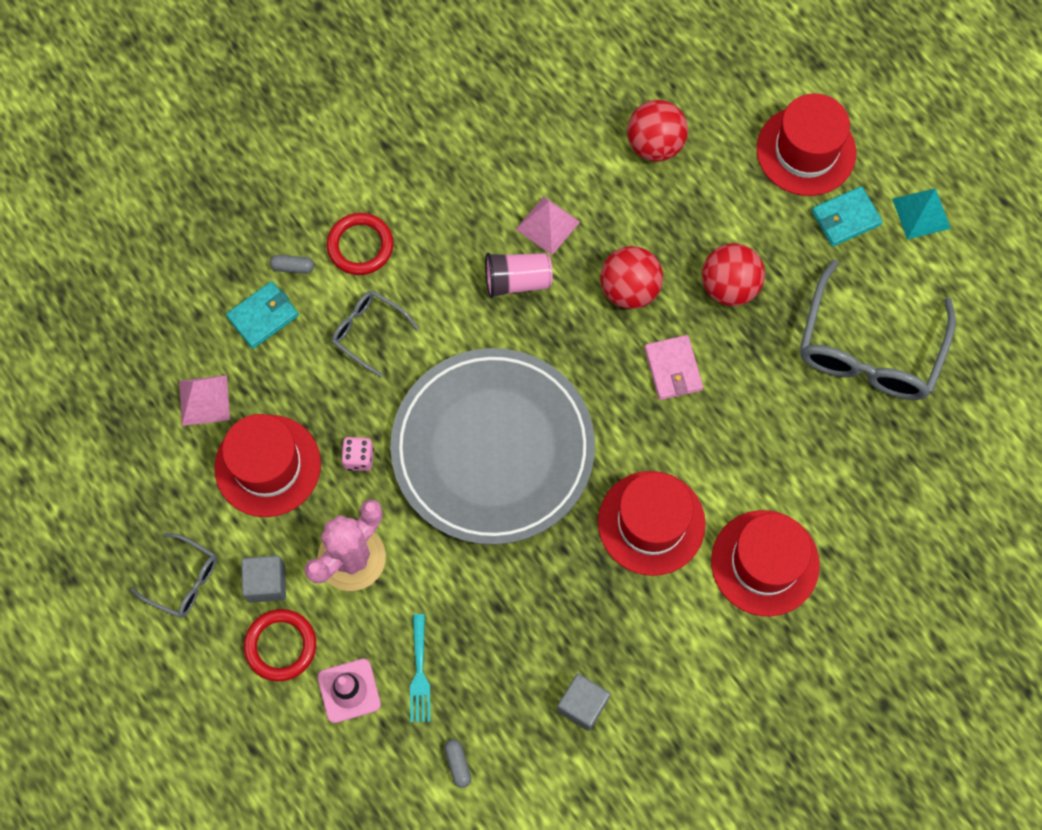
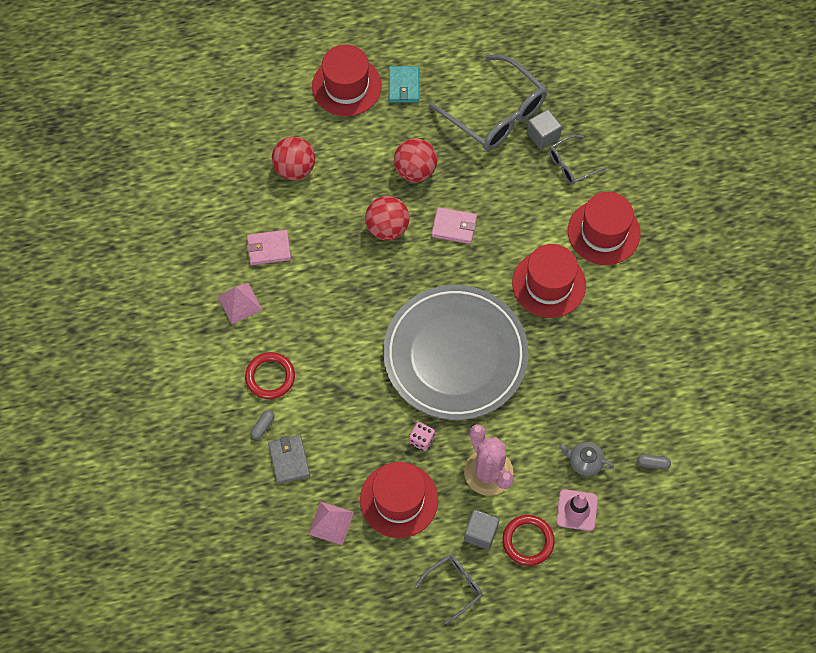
camera: 65 degrees left, 5 degrees down
(263, 316) = (289, 460): turquoise wallet -> grey wallet
(368, 332) = (335, 397): grey glasses -> grey glasses (571, 164)
(419, 673) = (584, 462): turquoise fork -> grey teapot
(517, 281) = (347, 291): pink cup -> none
(529, 166) = (269, 249): none -> pink wallet
(548, 225) = (317, 256): pink pyramid -> pink pyramid (240, 303)
(582, 705) = (646, 374): grey cube -> grey cube (543, 135)
(921, 213) = (422, 44): turquoise pyramid -> none

